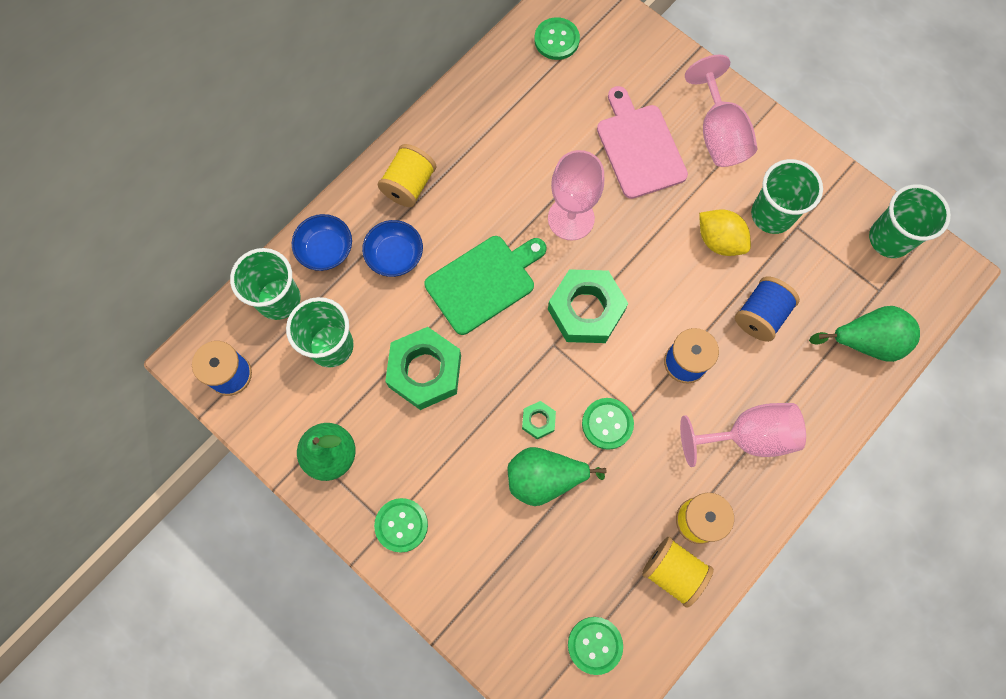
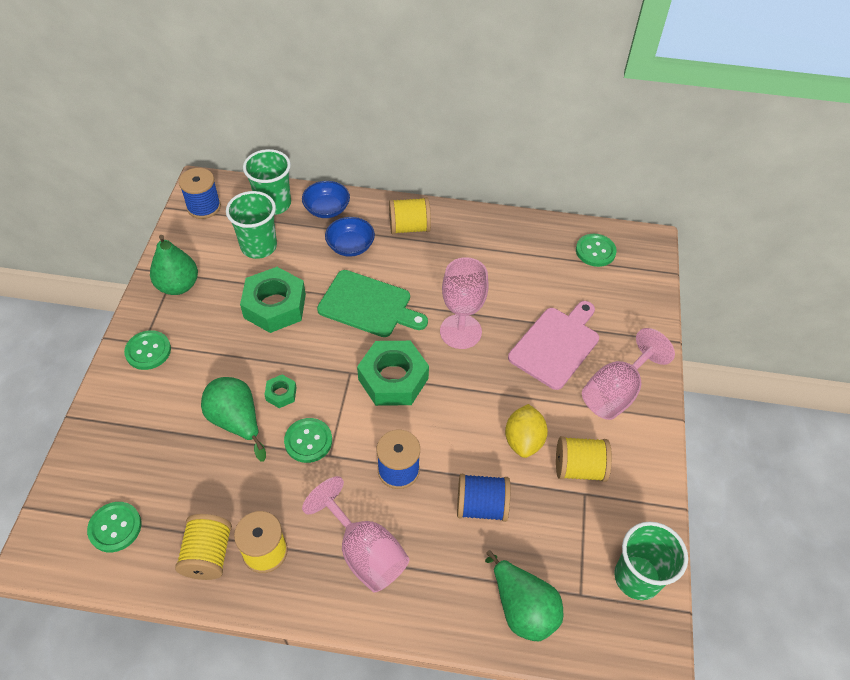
camera: 55 degrees right, 20 degrees down
(772, 214) = (579, 468): green cup -> yellow spool

